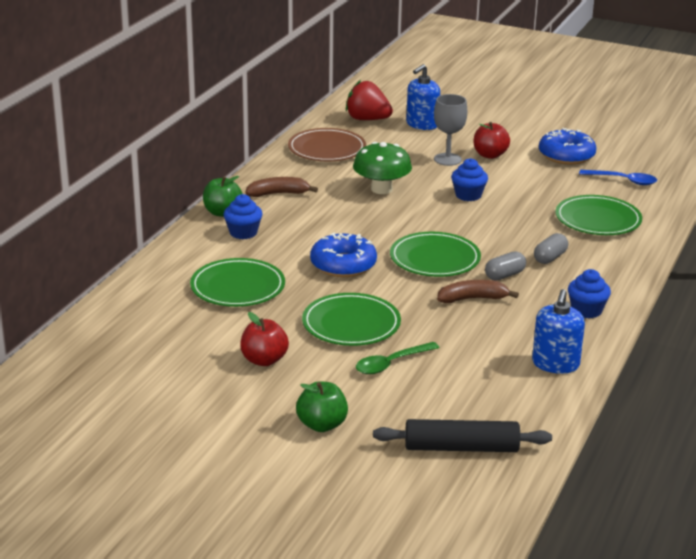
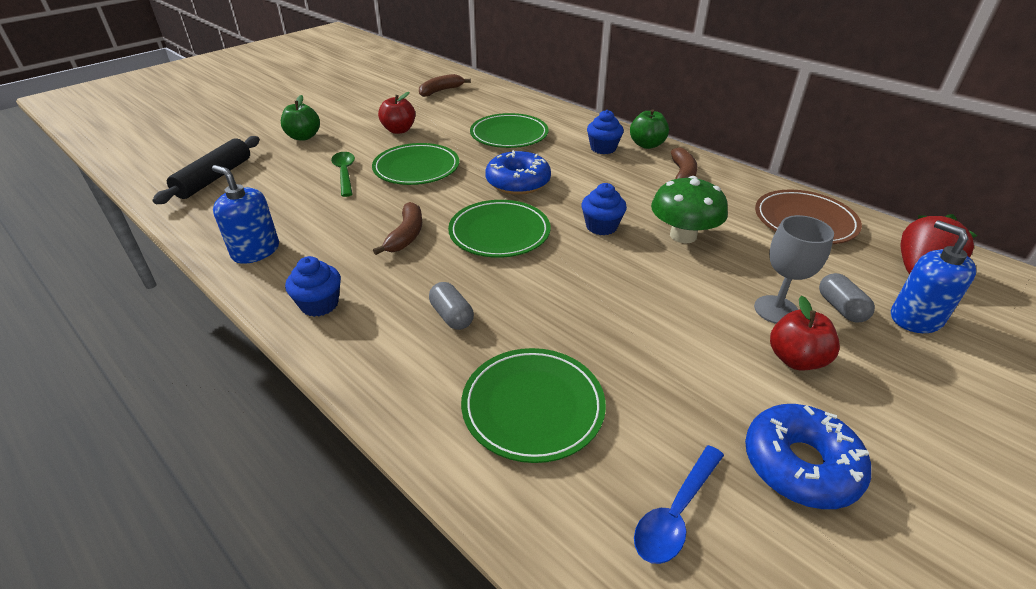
camera: 110 degrees right, 10 degrees up
(117, 362) = (441, 91): none -> brown banana
(468, 195) = (651, 297): blue cupcake -> blue cupcake (601, 226)
(504, 275) = (436, 268): grey capsule -> grey capsule (840, 308)

